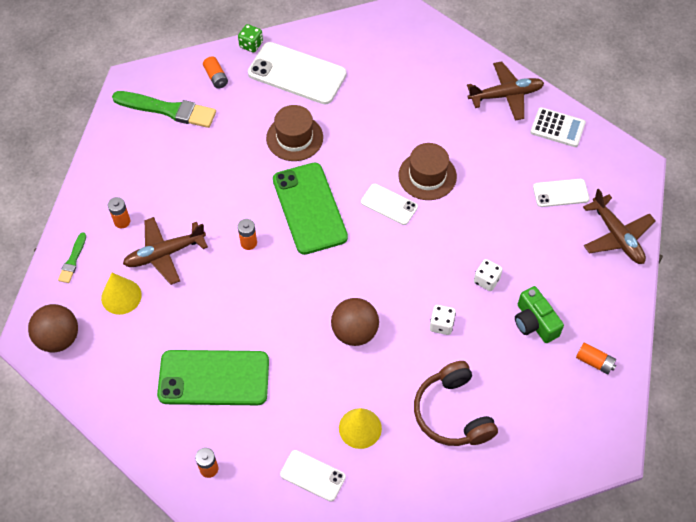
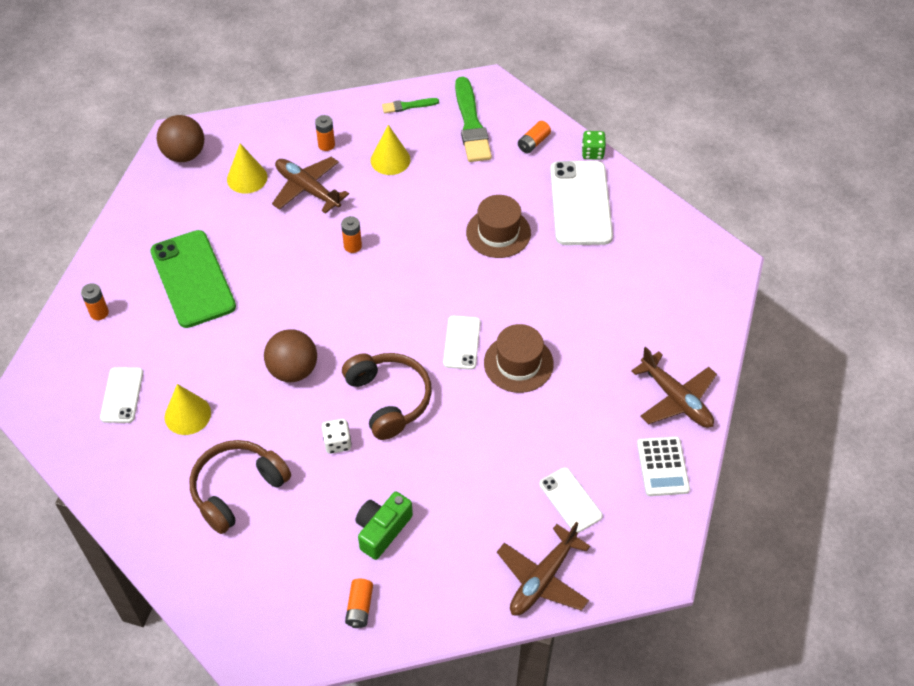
camera: 65 degrees right, 5 degrees down
(73, 260) = (268, 129): green brush -> green brush (408, 106)
(170, 181) = (390, 160): none -> yellow cone
(309, 208) = (419, 278): green phone -> none
(417, 274) = (389, 399): none -> brown headphones
(486, 280) = (413, 465): white dice -> none

